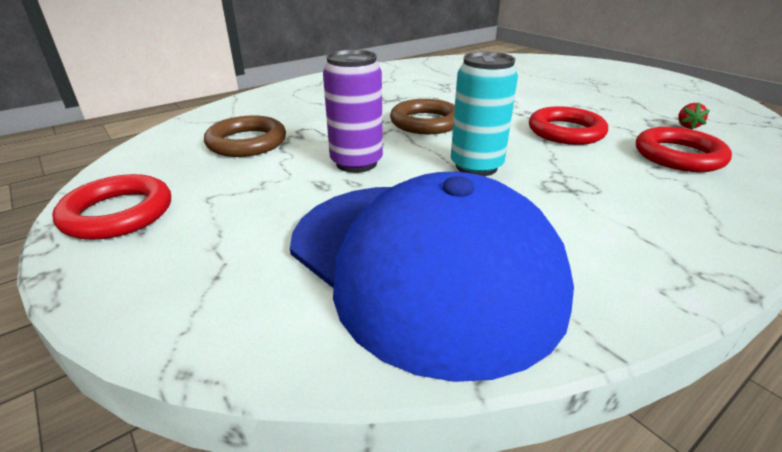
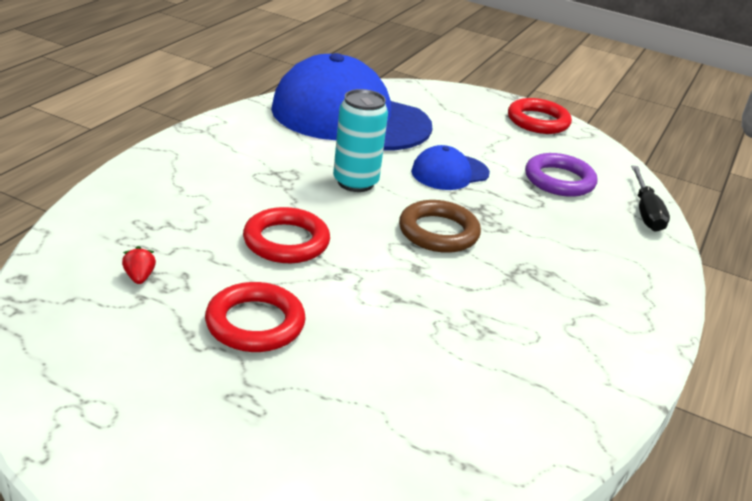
camera: 150 degrees right, 0 degrees up
(219, 113) = (646, 212): none -> black screwdriver
(247, 142) = (559, 180): brown ring -> purple ring
(356, 163) = (449, 173): purple can -> blue cap
(678, 156) = (173, 222): red ring -> red ring (255, 323)

